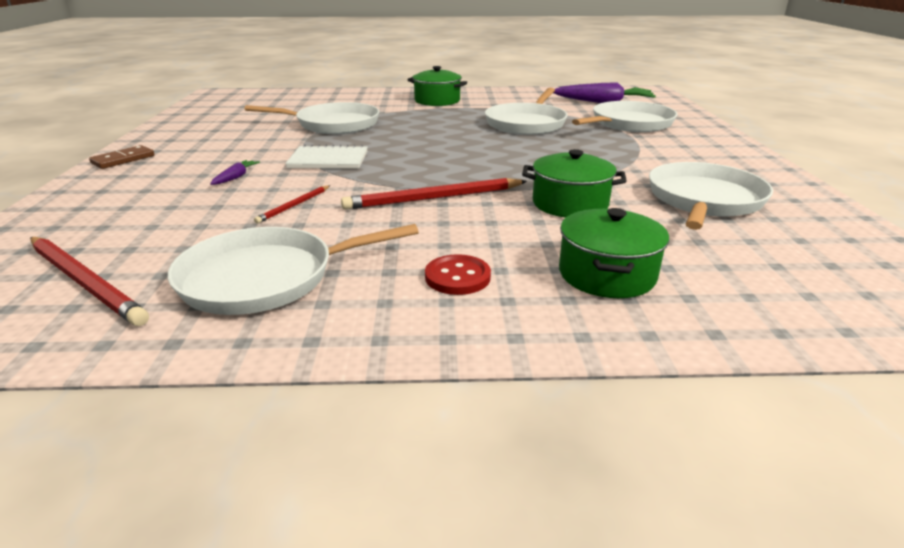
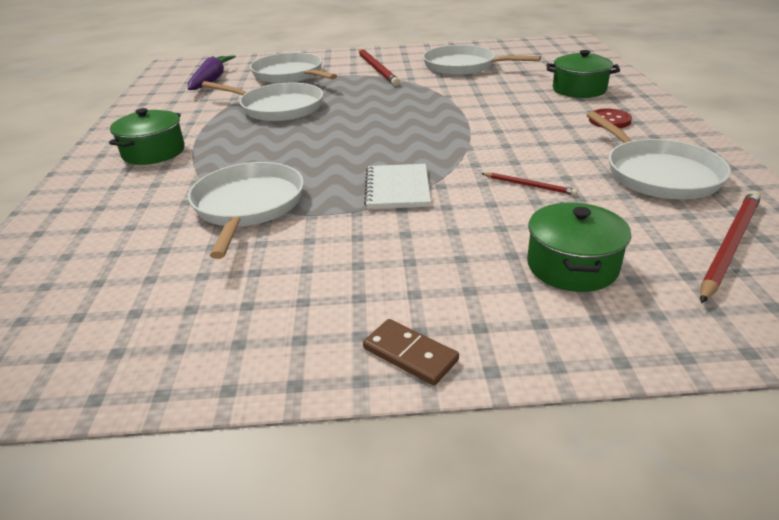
camera: 90 degrees left, 5 degrees up
(236, 177) = (464, 232): purple carrot -> none
(434, 198) = (488, 134): red pencil -> red pencil (377, 69)
(570, 204) = (482, 95): green pot -> green pot (572, 266)

